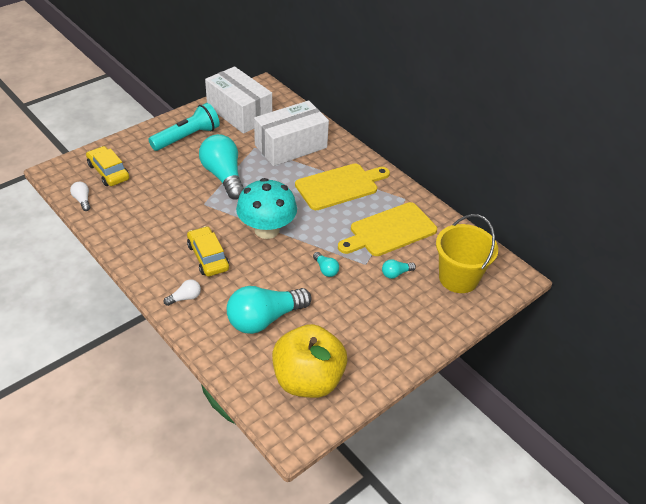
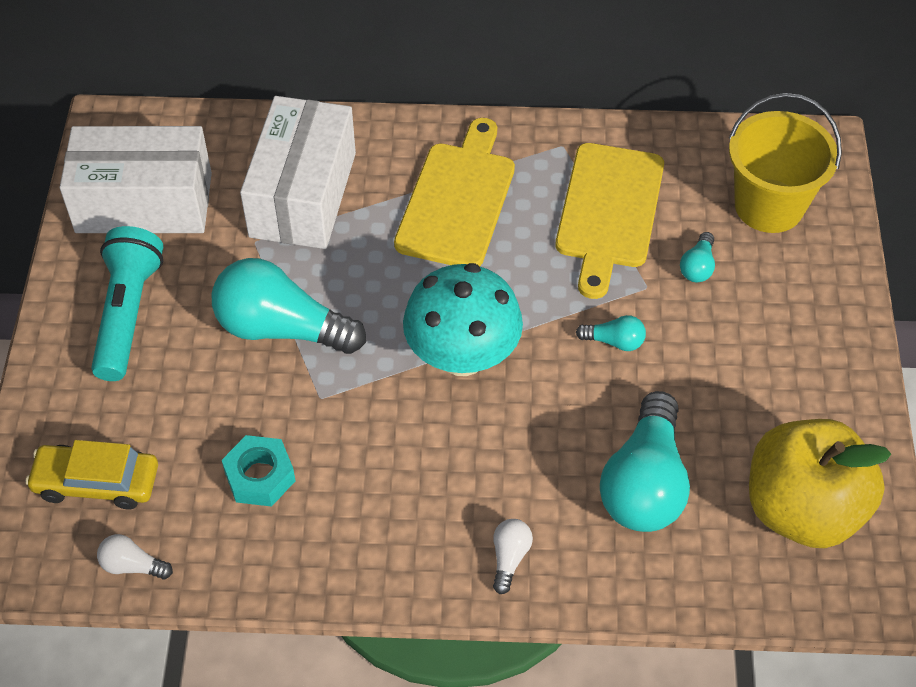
camera: 45 degrees left, 10 degrees up
(152, 209) = (260, 476): none -> turquoise nut
(208, 257) = (448, 470): yellow car -> none

